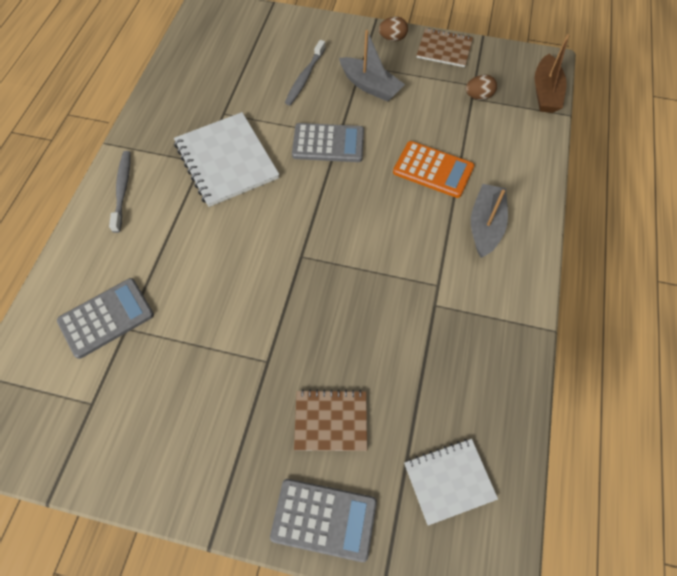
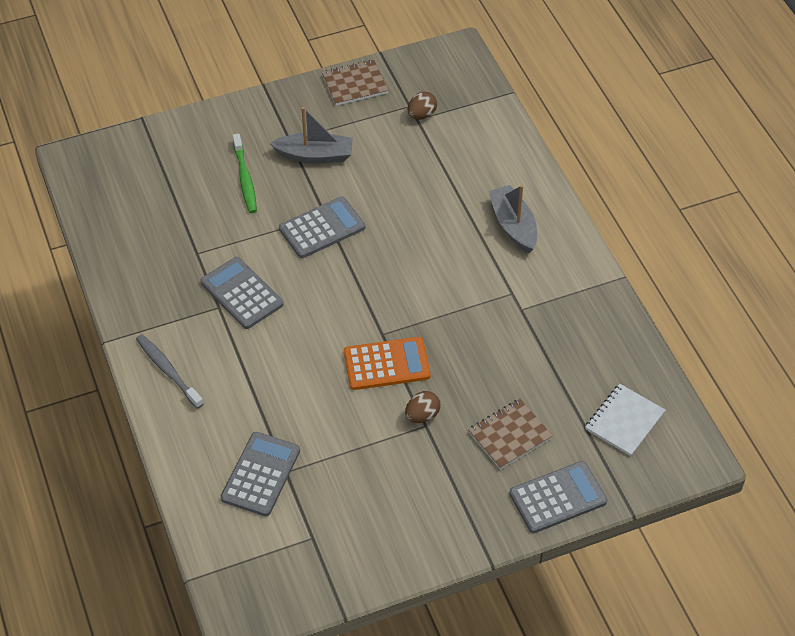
camera: 35 degrees left, 10 degrees down
(226, 161) = (241, 293): white notebook -> grey calculator
(305, 77) = (245, 178): grey toothbrush -> green toothbrush
(392, 38) = (296, 97): brown egg -> brown egg (422, 415)
(433, 170) = (434, 202): orange calculator -> orange calculator (386, 364)
(545, 92) = (477, 81): brown boat -> none

